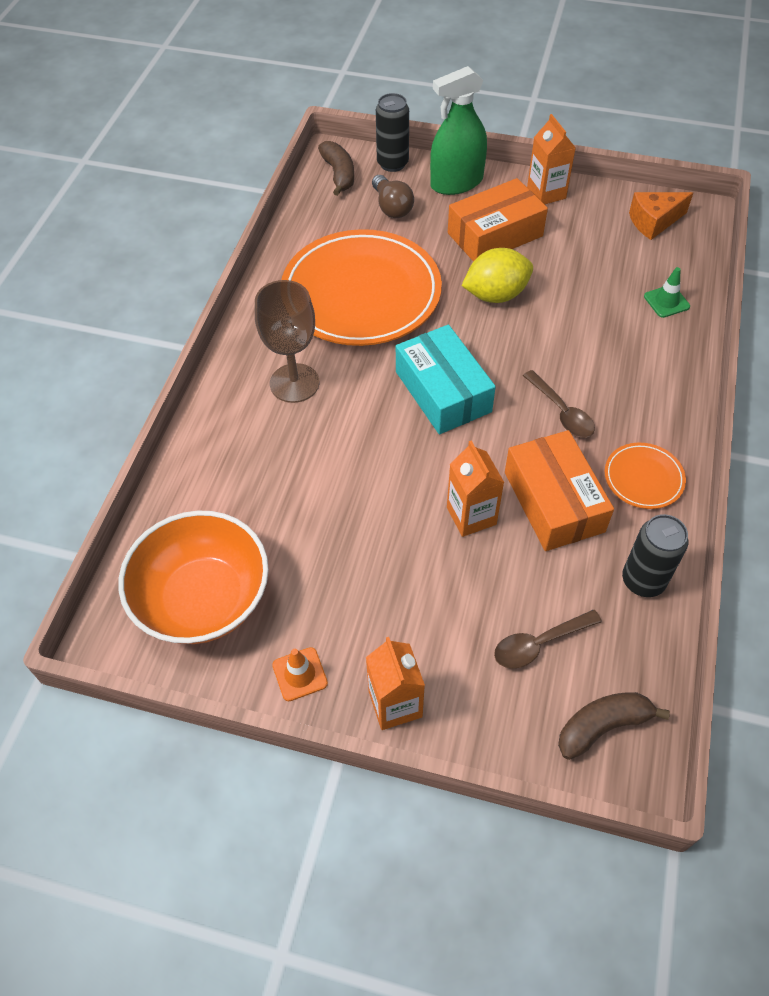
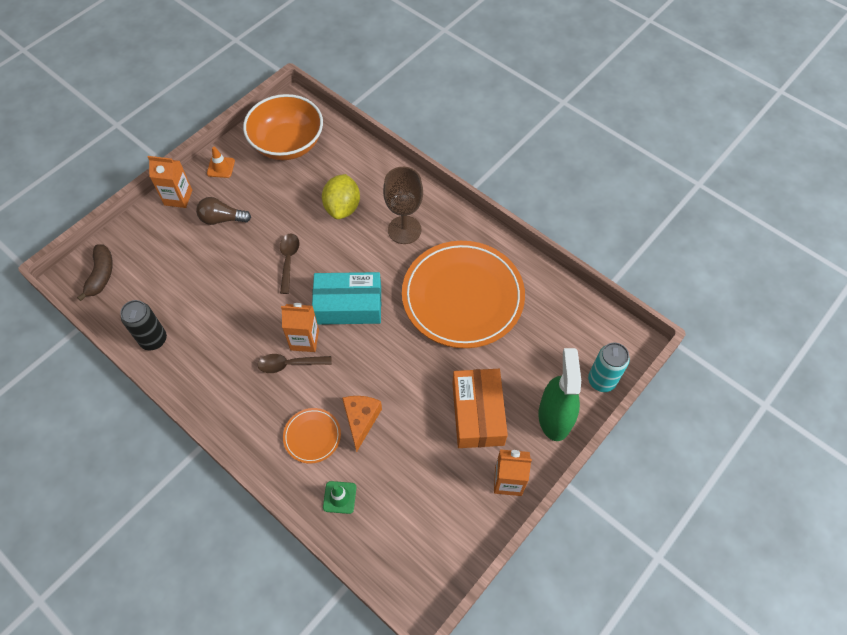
camera: 115 degrees right, 5 degrees up
(339, 174) = (604, 336): brown banana -> none
(392, 163) = (601, 380): black can -> turquoise can
(392, 207) = (546, 356): brown light bulb -> brown light bulb (222, 219)
(471, 516) = (252, 277): orange carton -> orange carton (304, 340)
(495, 295) = (414, 380): yellow lemon -> yellow lemon (342, 207)
(539, 644) = (159, 270): brown spoon -> brown spoon (288, 260)
(553, 502) = (231, 323): orange box -> none
(643, 478) = (212, 382): orange plate -> orange plate (312, 436)
(653, 222) = (429, 549): orange cheese -> orange cheese (361, 420)

